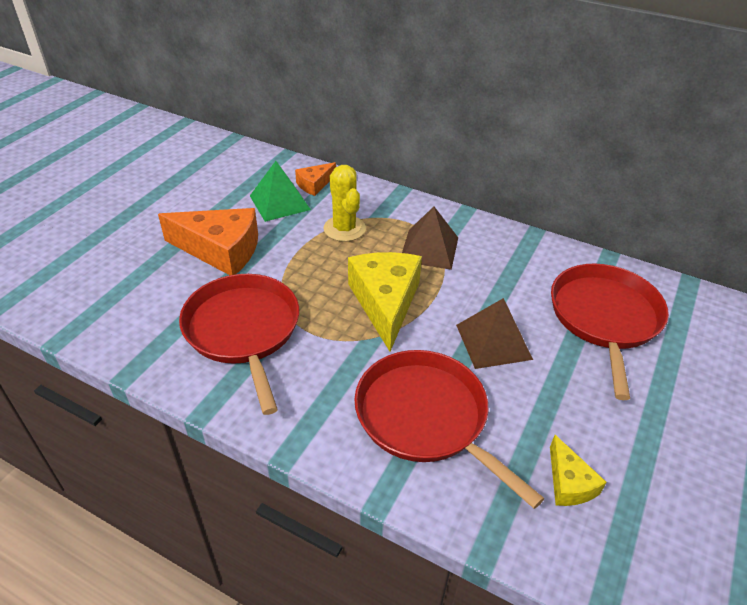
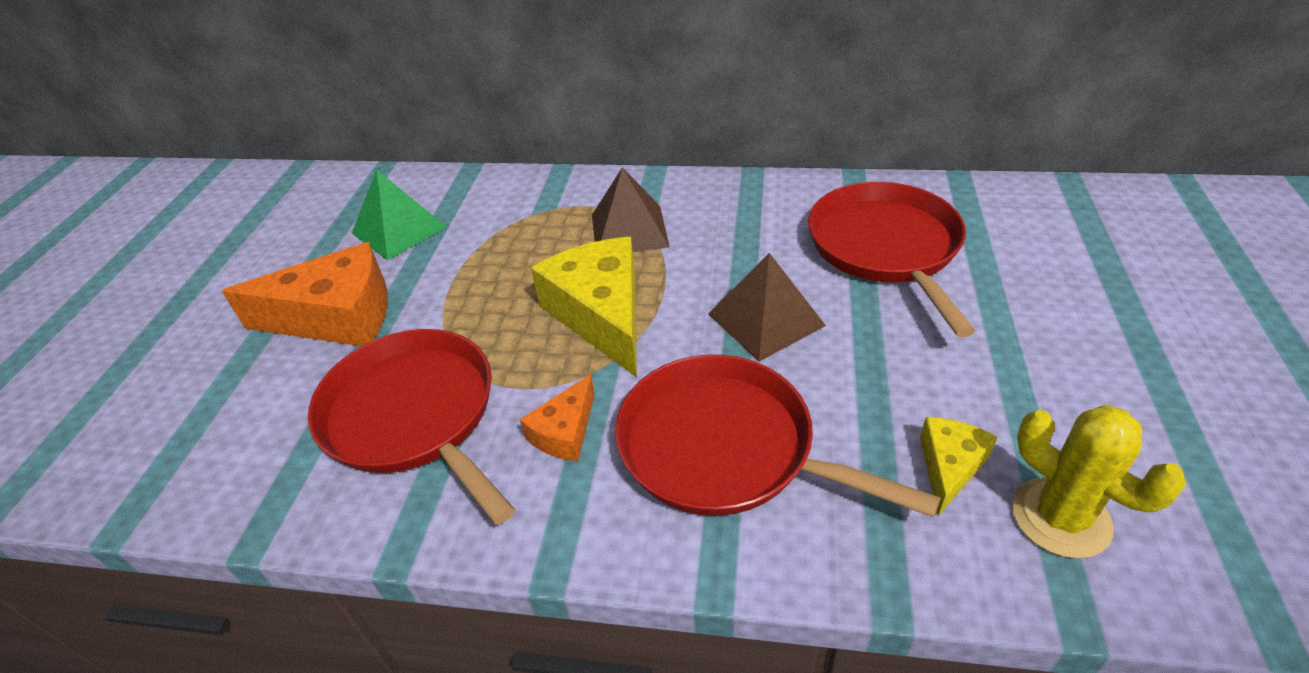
camera: 15 degrees left, 0 degrees up
(315, 184) = (439, 194): orange cheese -> orange cheese (565, 432)
(344, 229) = (504, 238): yellow cactus -> yellow cactus (1060, 517)
(569, 483) = (949, 467): yellow cheese -> yellow cheese turned 120 degrees counterclockwise

